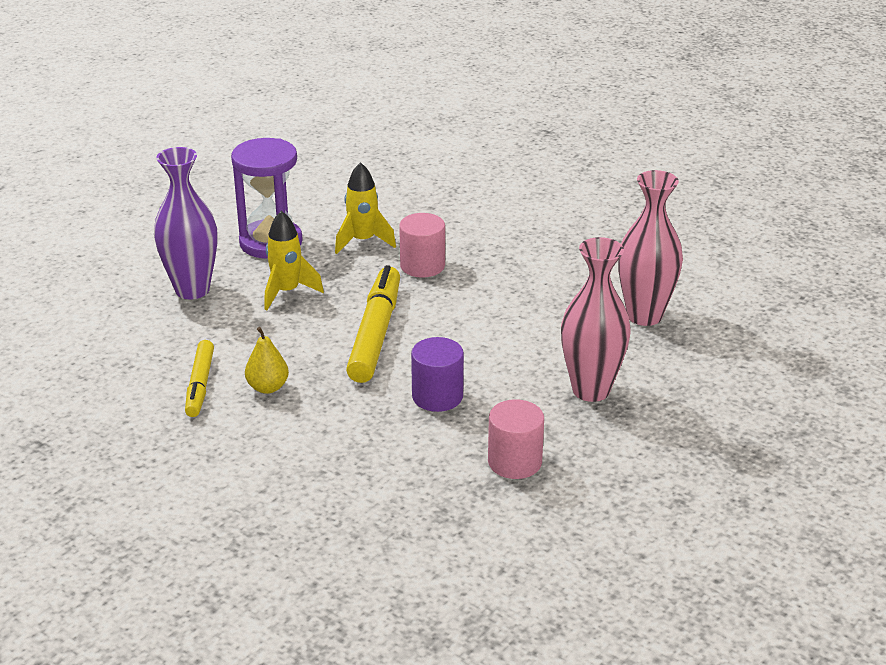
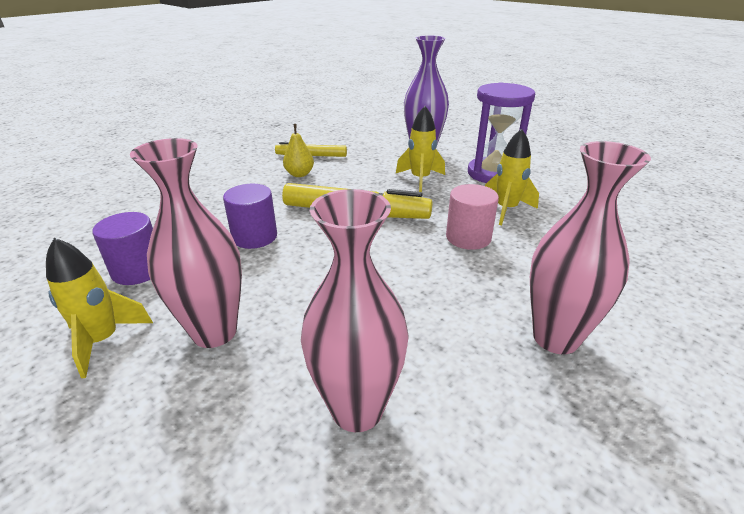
camera: 95 degrees right, 0 degrees up
(514, 462) = (138, 270): pink cylinder -> purple cylinder
(555, 238) = (555, 338): none -> pink vase
(618, 448) = (103, 341): none -> yellow rocket

